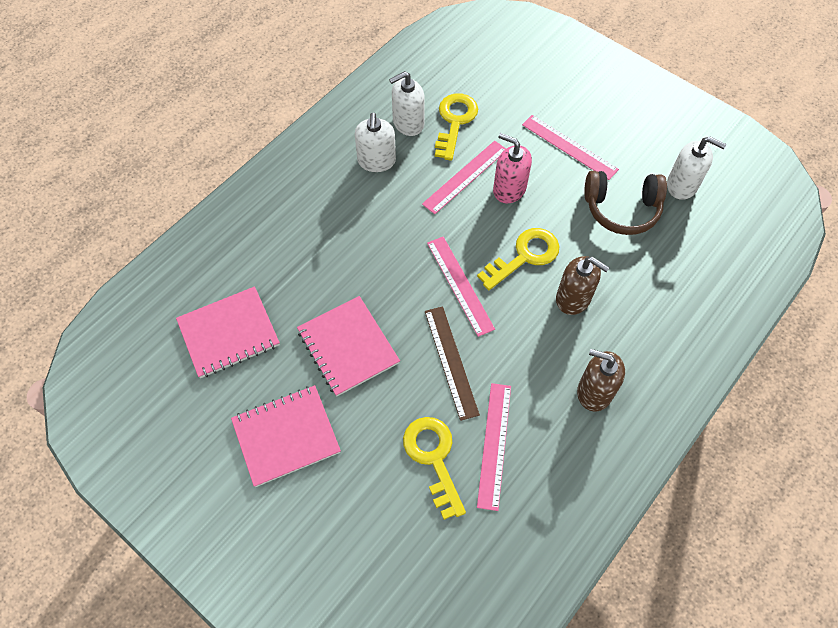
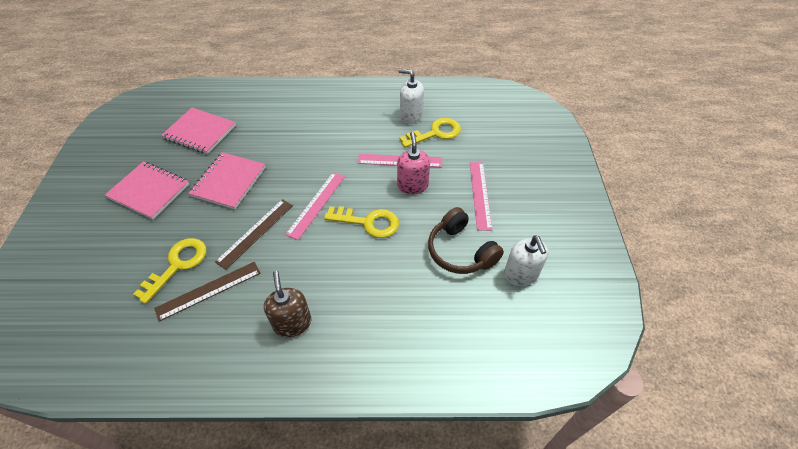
camera: 50 degrees right, 10 degrees down
(376, 161) = (369, 119): white soap dispenser -> none
(494, 444) = (209, 290): pink ruler -> brown ruler
(573, 298) = (359, 267): brown soap dispenser -> none

